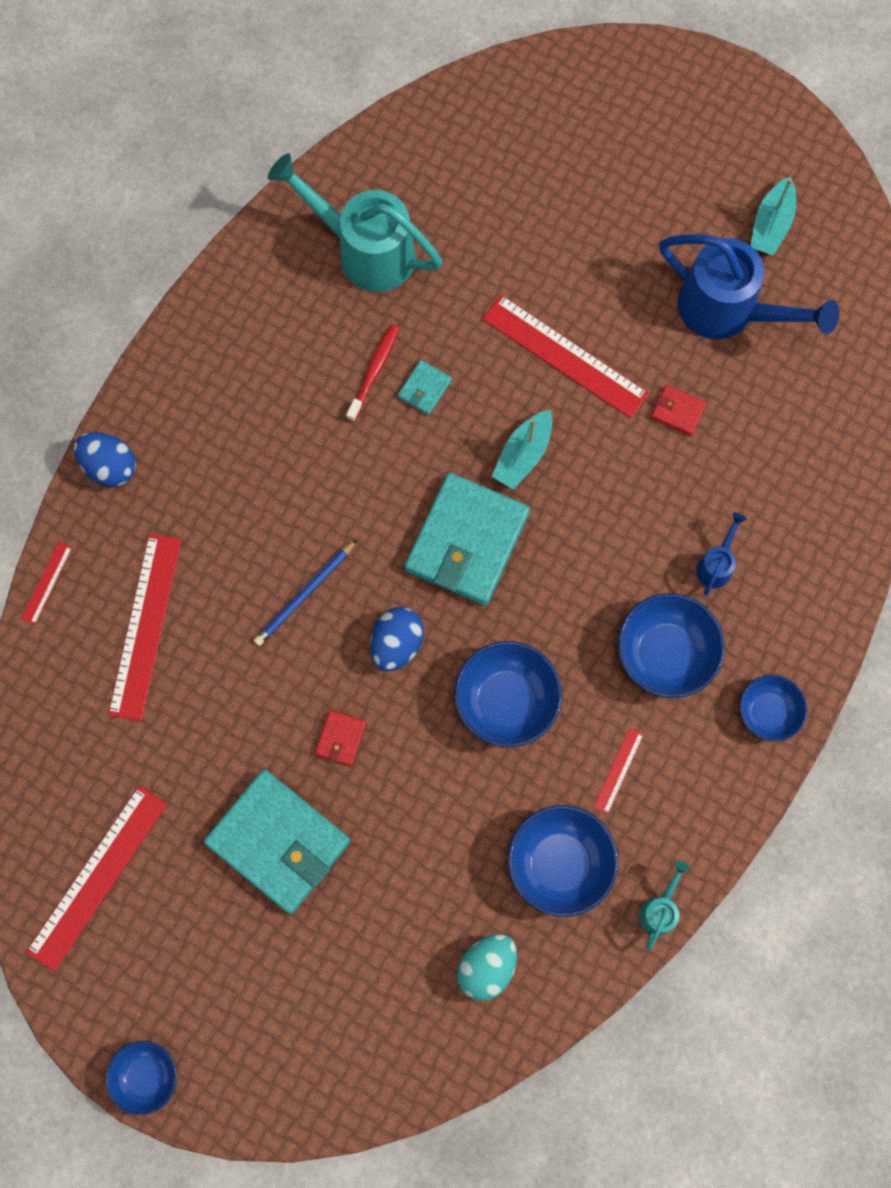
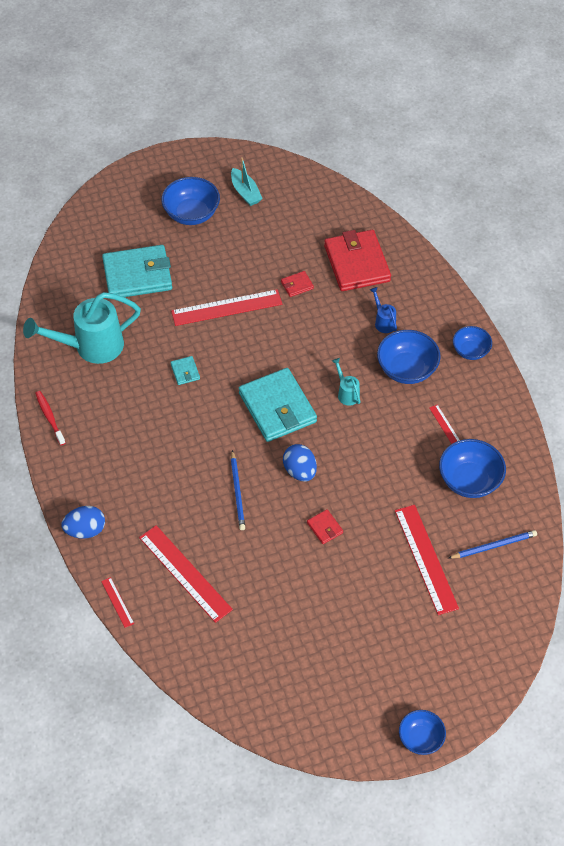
camera: 50 degrees left, 20 degrees down
(97, 877) = (295, 688): red ruler -> red ruler (426, 559)
(278, 842) = (352, 592): turquoise wallet -> turquoise wallet (137, 275)
(374, 371) = (155, 385): red toothbrush -> red toothbrush (49, 417)
(487, 967) = (494, 546): turquoise egg -> blue pencil
(506, 700) = (370, 446): blue bowl -> blue bowl (191, 214)
(523, 454) = (257, 356): turquoise boat -> none
(660, 909) = (526, 456): turquoise watering can -> turquoise watering can (347, 393)
(728, 311) = (269, 235): blue watering can -> none
(782, 457) = (357, 263): none -> red wallet

